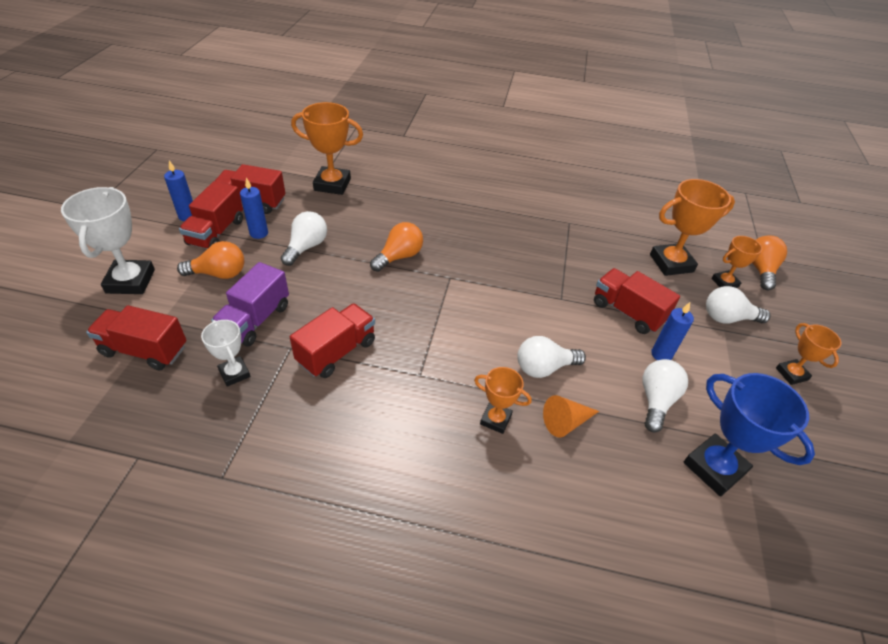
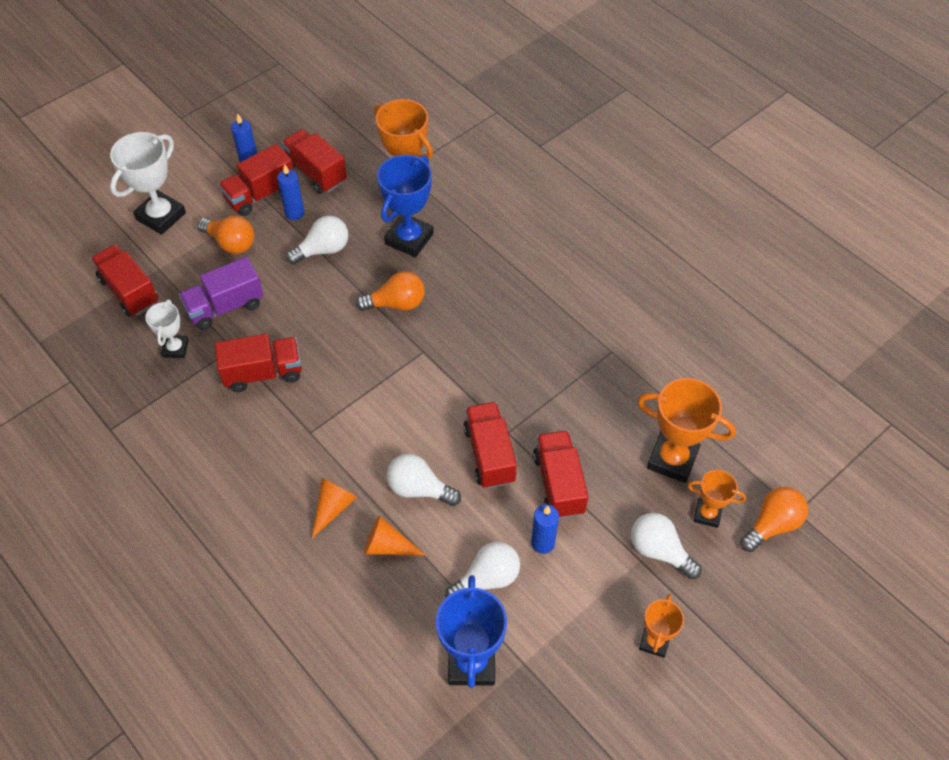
camera: 40 degrees right, 10 degrees up
(367, 215) = (409, 239): none -> blue trophy
(495, 419) = (333, 507): orange trophy -> orange cone
(565, 318) = (489, 454): none -> red truck

